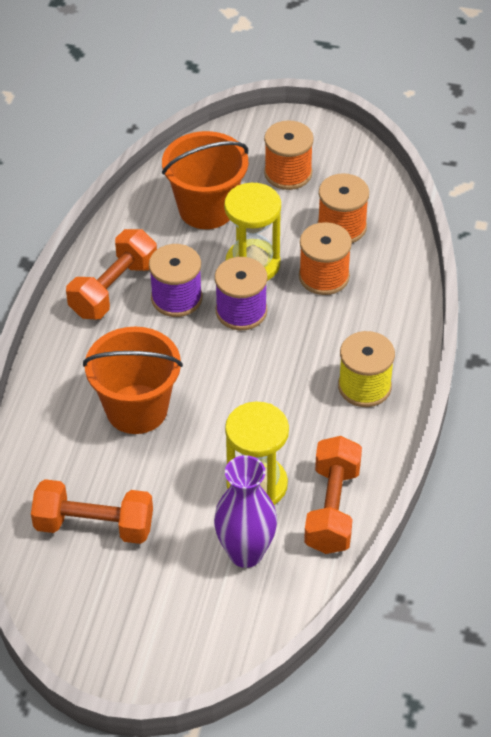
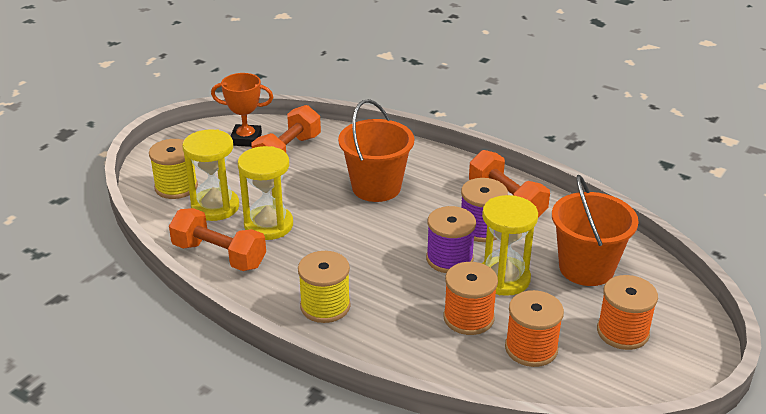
camera: 110 degrees right, 15 degrees down
(78, 587) = (246, 139): none -> orange trophy
(223, 615) = (176, 187): none -> yellow spool
(245, 553) = (215, 207): purple vase -> yellow hourglass

